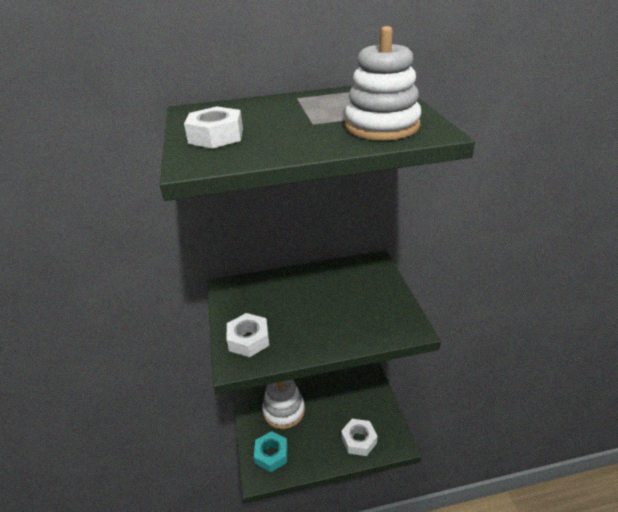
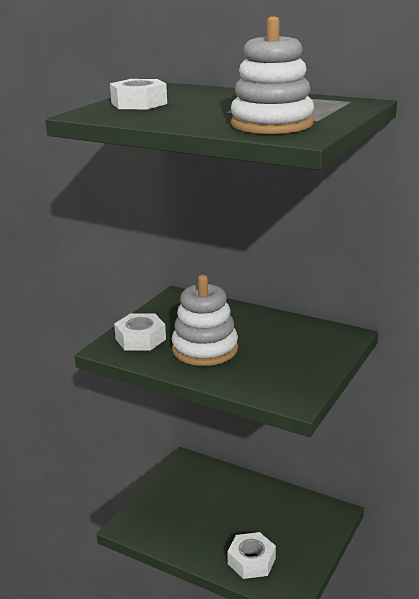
camera: 40 degrees right, 10 degrees down
(271, 454) = (155, 517): turquoise nut -> none
(284, 411) = (206, 490): white stacking toy -> white stacking toy (205, 349)

